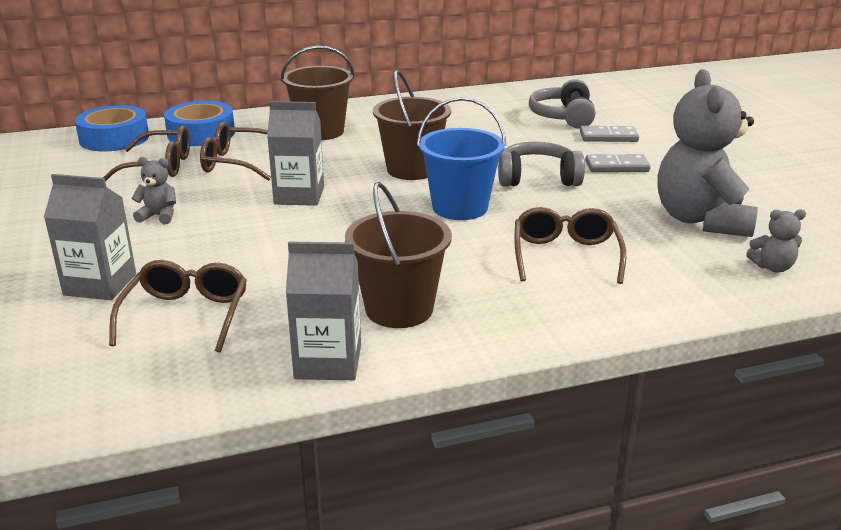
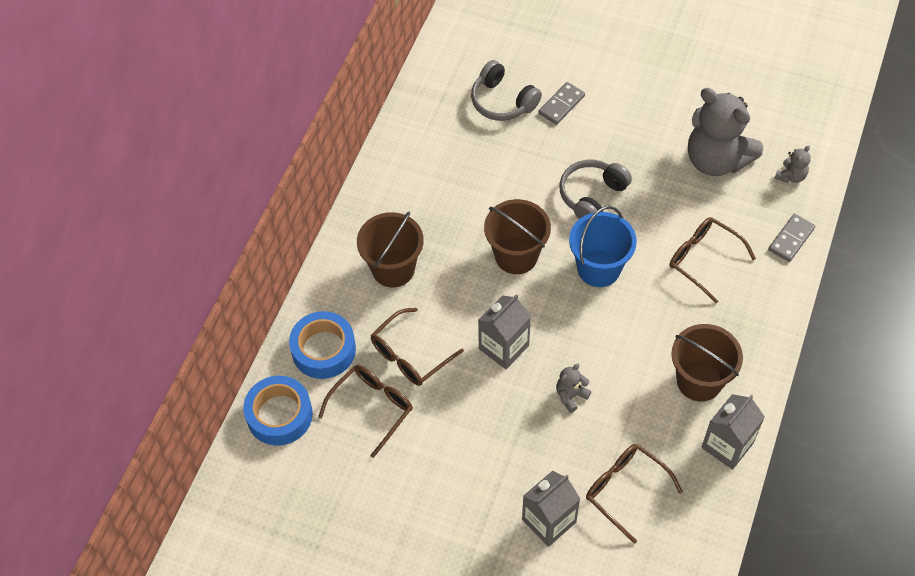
camera: 50 degrees left, 30 degrees up
(159, 216) = (468, 446): grey teddy bear -> grey teddy bear (571, 395)
(617, 166) = (611, 139): grey domino -> grey domino (791, 239)

